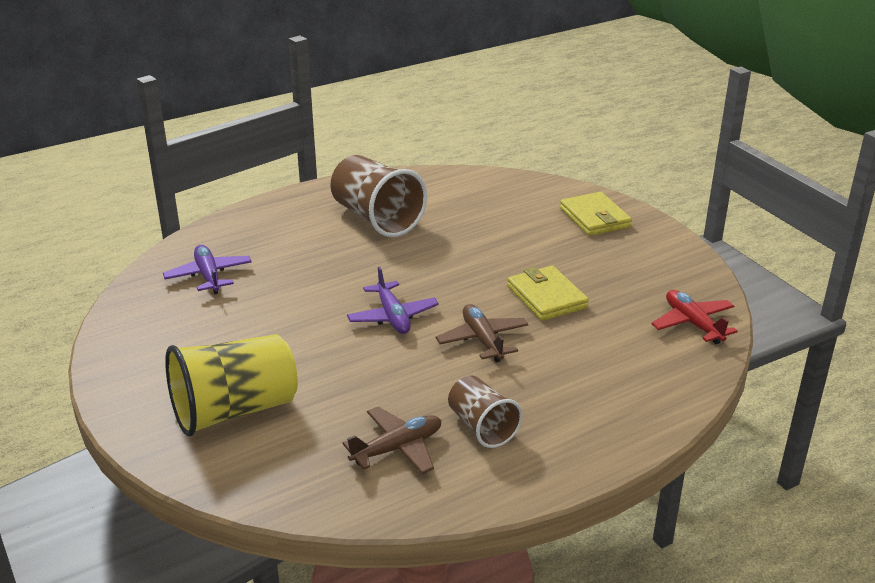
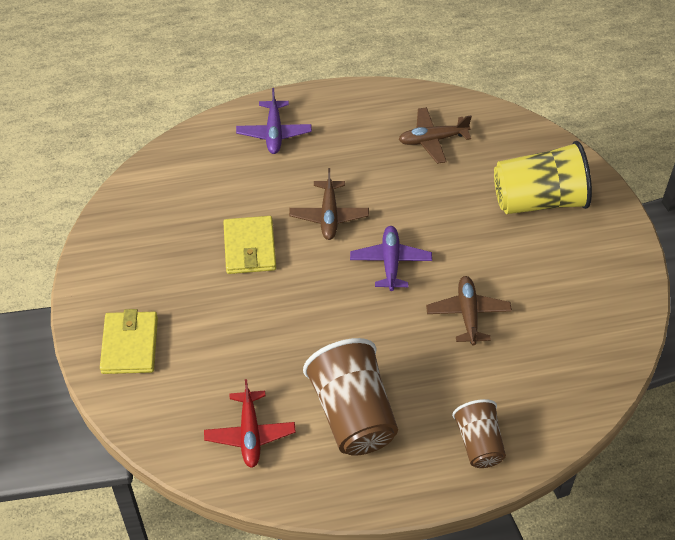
camera: 160 degrees left, 20 degrees up
(209, 276) = (545, 367): purple plane -> purple plane (274, 133)
(295, 295) = (468, 314): none -> brown plane
(482, 427) = (369, 140): brown cup -> brown cup (479, 443)
(693, 324) = (155, 186): red plane -> red plane (250, 434)

